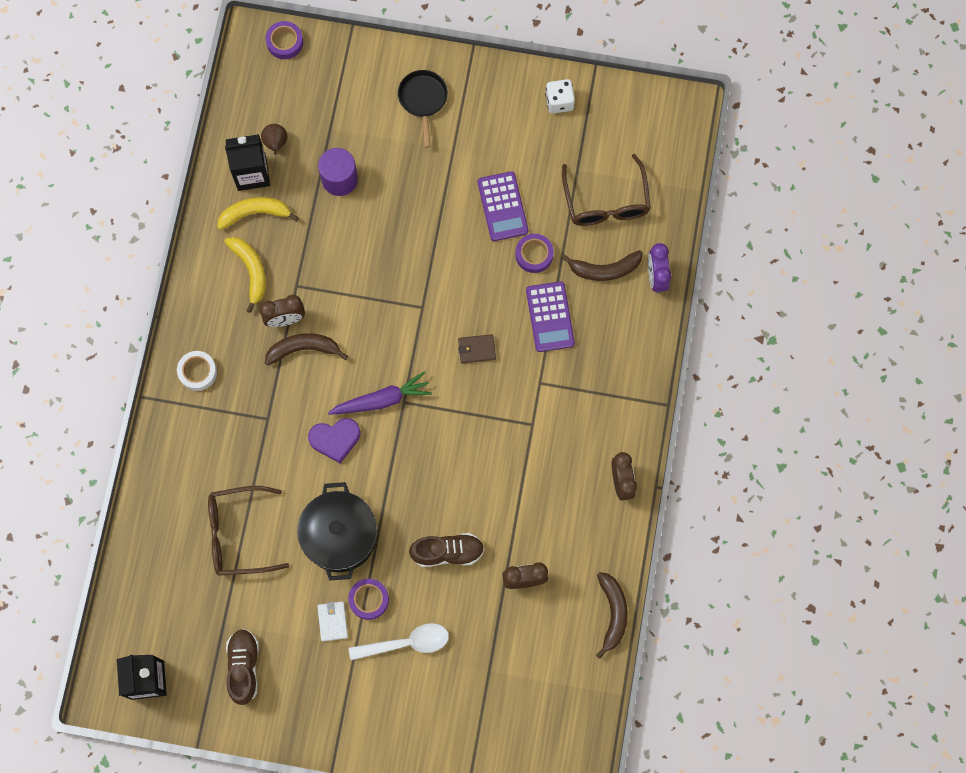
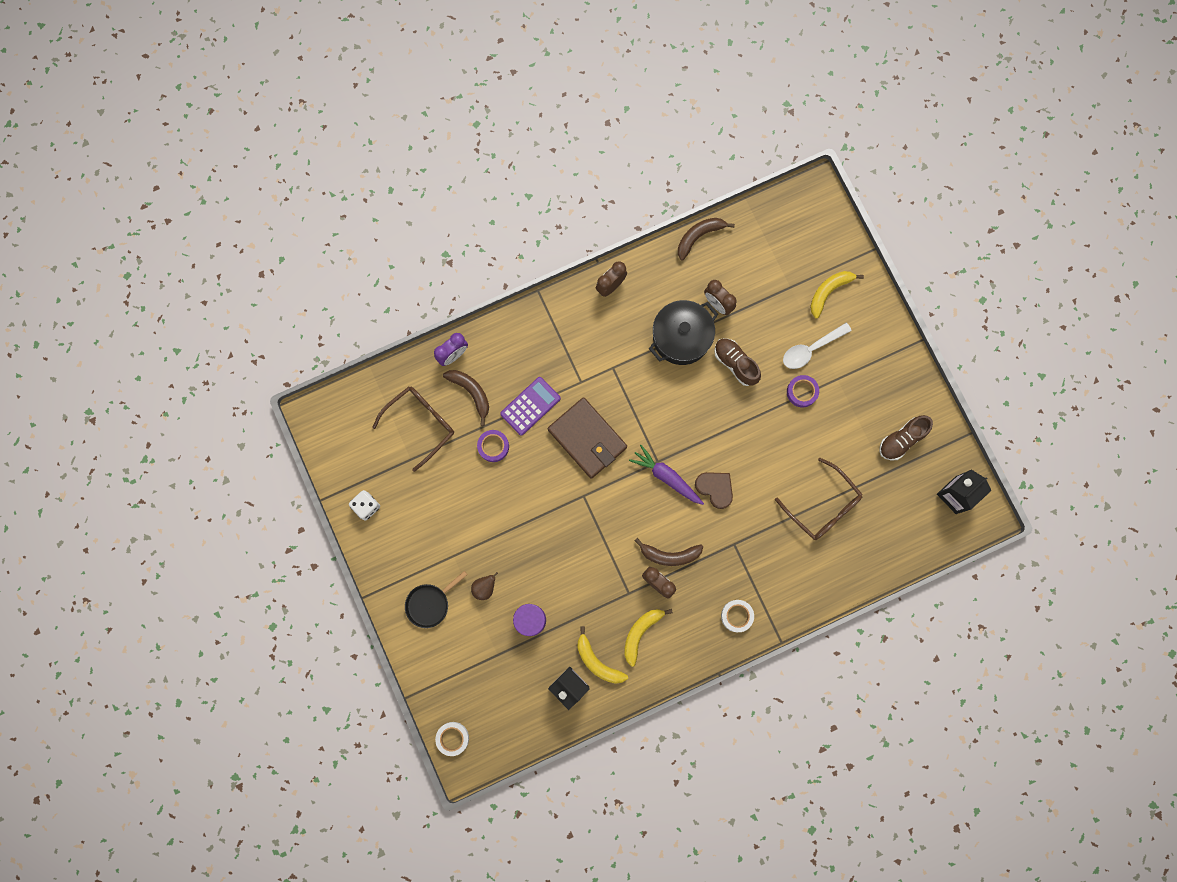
camera: 125 degrees left, 5 degrees up
(276, 144) = (535, 686): brown pear -> brown pear (484, 587)
(285, 42) = (452, 738): purple tape -> white tape
(303, 349) = (669, 555): brown banana -> brown banana turned 45 degrees counterclockwise
(333, 621) = (832, 405): white wallet -> none
(335, 439) = (715, 488): purple heart -> brown heart
(340, 536) = (775, 439): black pot -> black pot (681, 337)
(406, 643) = (811, 349): white spoon -> white spoon turned 75 degrees counterclockwise
(454, 709) = (829, 292): none -> yellow banana
(476, 349) = (587, 439): brown wallet -> brown wallet, size x2.32
(502, 206) = (472, 492): purple calculator -> none

